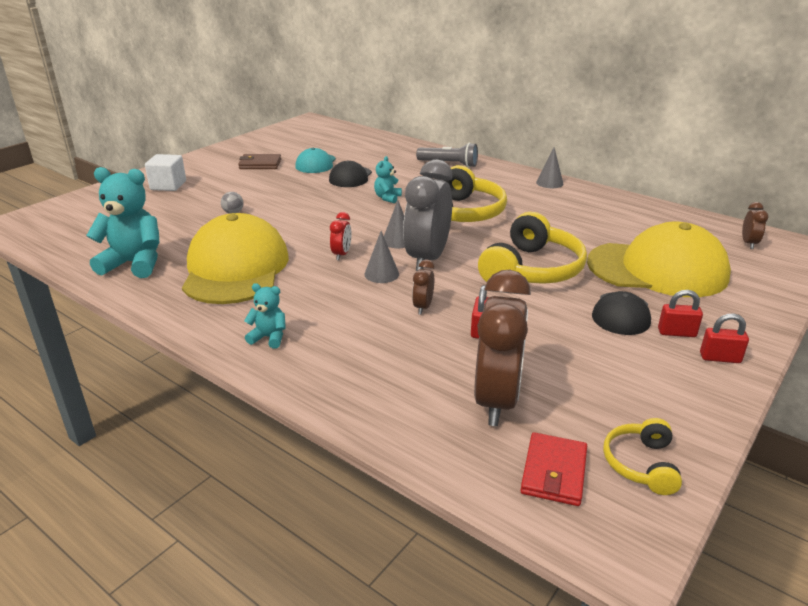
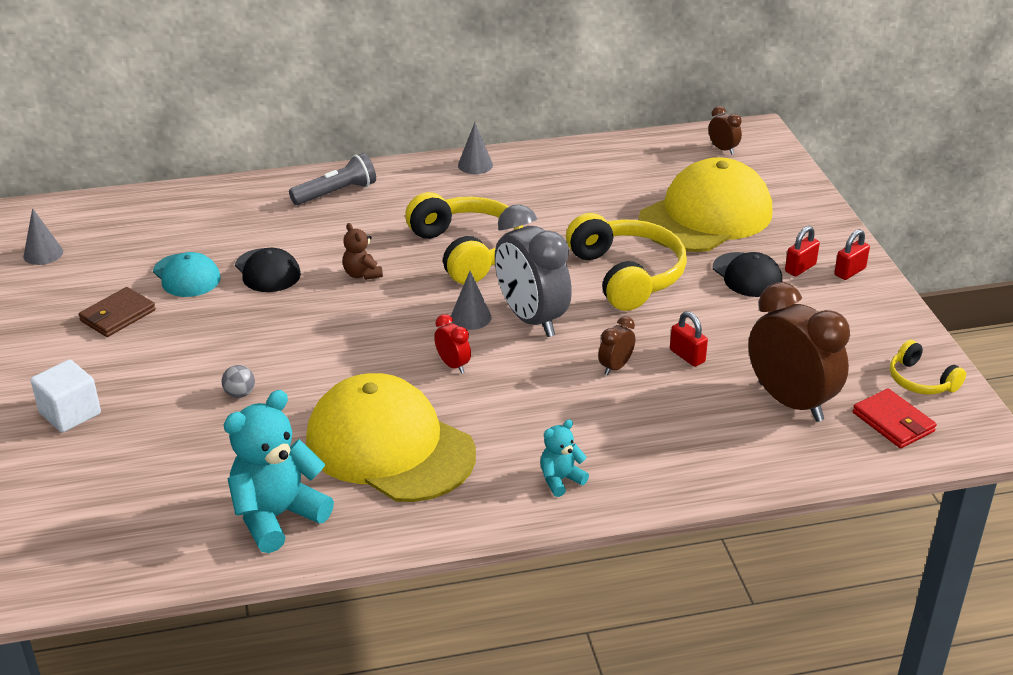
camera: 50 degrees left, 5 degrees up
(381, 274) = (525, 360): grey cone -> grey cone (43, 254)
(387, 198) = (362, 274): turquoise teddy bear -> brown teddy bear
(423, 307) = (615, 367): brown clock -> brown clock turned 75 degrees clockwise

